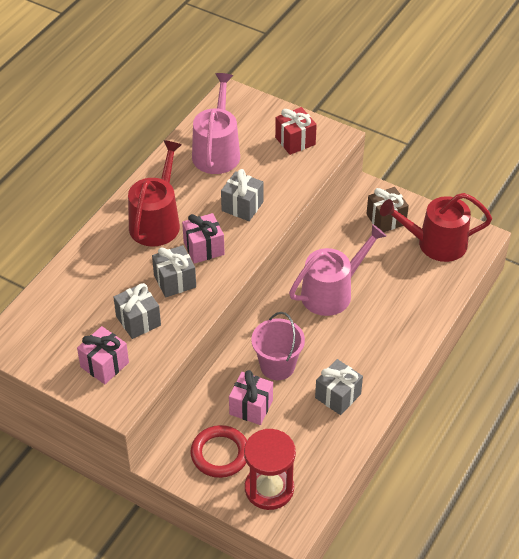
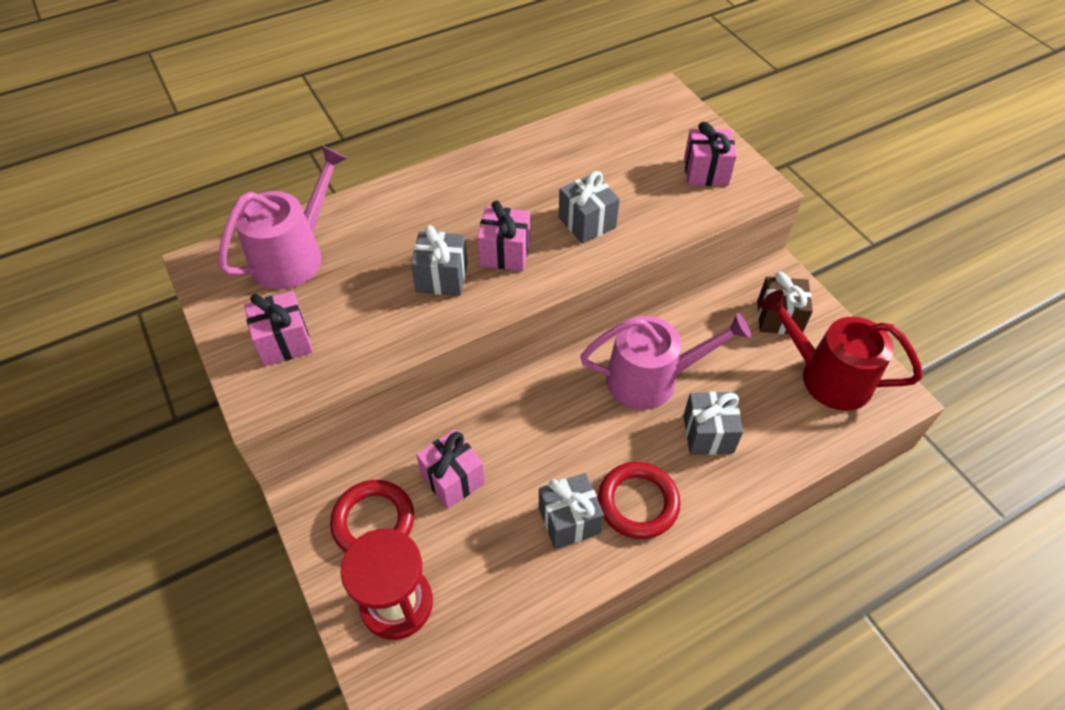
camera: 30 degrees right, 5 degrees up
(138, 321) = (364, 306): grey gift -> grey gift (708, 434)
(156, 222) = (475, 200): red watering can -> none
(217, 151) = (603, 149): pink watering can -> pink watering can (294, 255)
(277, 366) = (521, 441): pink bucket -> none
(295, 141) = (706, 172): red gift -> pink gift
(371, 367) = (638, 502): none -> red ring

